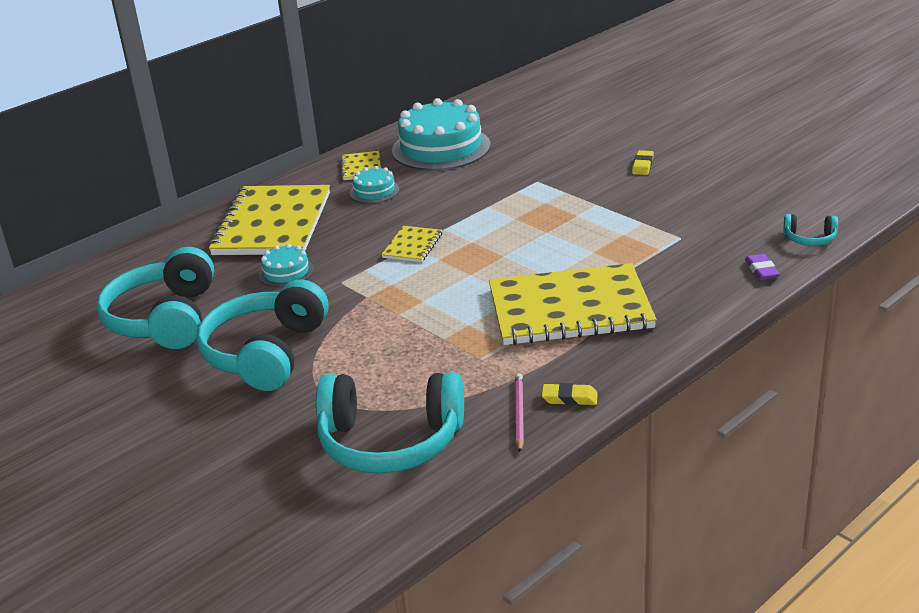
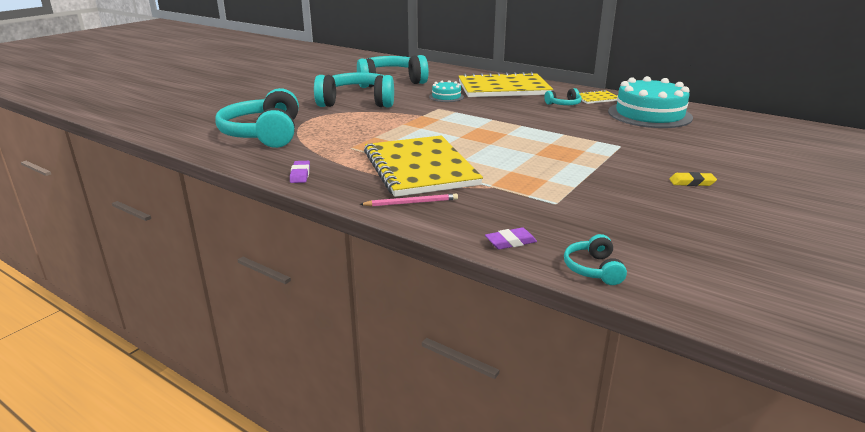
camera: 75 degrees right, 5 degrees down
(374, 191) = (564, 104): turquoise cake -> turquoise headphones
(412, 246) = (493, 120): yellow notebook -> none
(519, 413) = (285, 162): pink pencil -> pink pencil (411, 203)
(569, 398) = (300, 174): yellow eraser -> purple eraser

